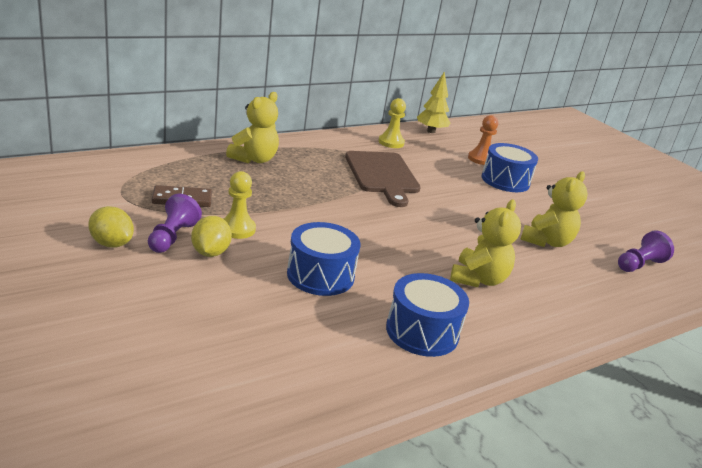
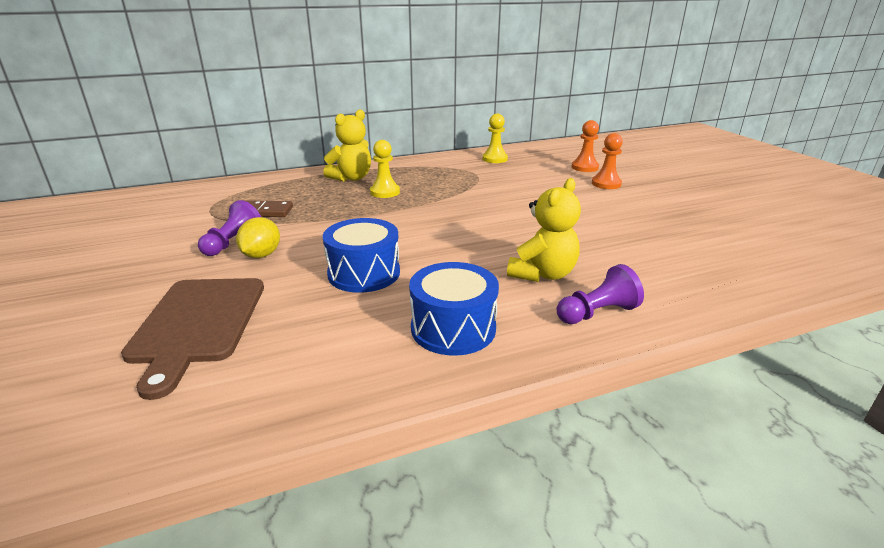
camera: 15 degrees right, 0 degrees up
(111, 243) = (171, 250): yellow lemon -> none
(237, 229) = (301, 234): yellow pawn -> yellow pawn (385, 192)
(382, 175) = (473, 185): brown cutting board -> brown cutting board (197, 323)
(431, 131) = (540, 148): yellow tree -> none
(505, 180) = (606, 184): blue drum -> orange pawn
(546, 241) = (637, 236): yellow teddy bear -> none
(639, 264) = (750, 256): purple pawn -> purple pawn (597, 313)

